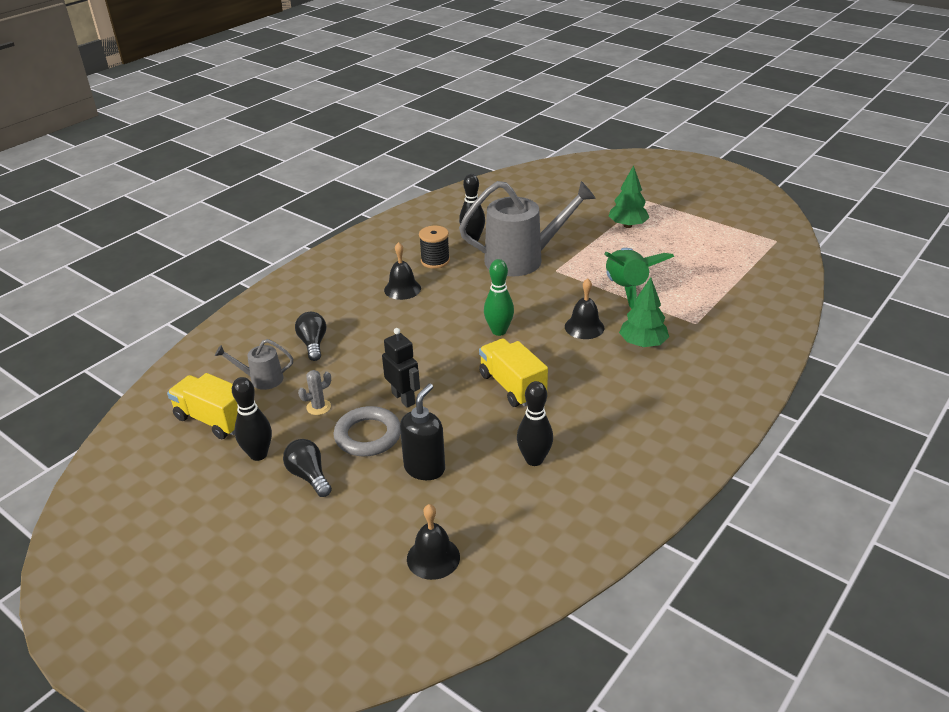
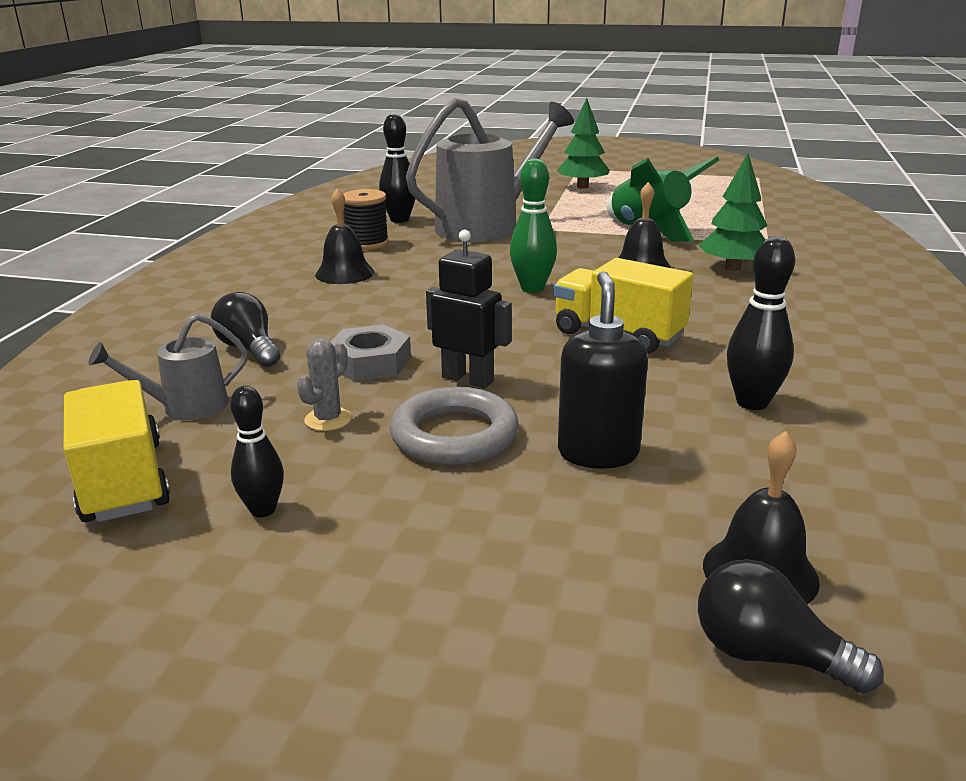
camera: 25 degrees left, 10 degrees down
(213, 419) = (123, 481): yellow truck -> yellow truck turned 60 degrees clockwise
(258, 454) = (263, 510): black bowling pin -> black bowling pin, size x0.67
(309, 476) = (397, 516): black light bulb -> black light bulb (768, 655)
(364, 371) = (370, 363): none -> grey nut

